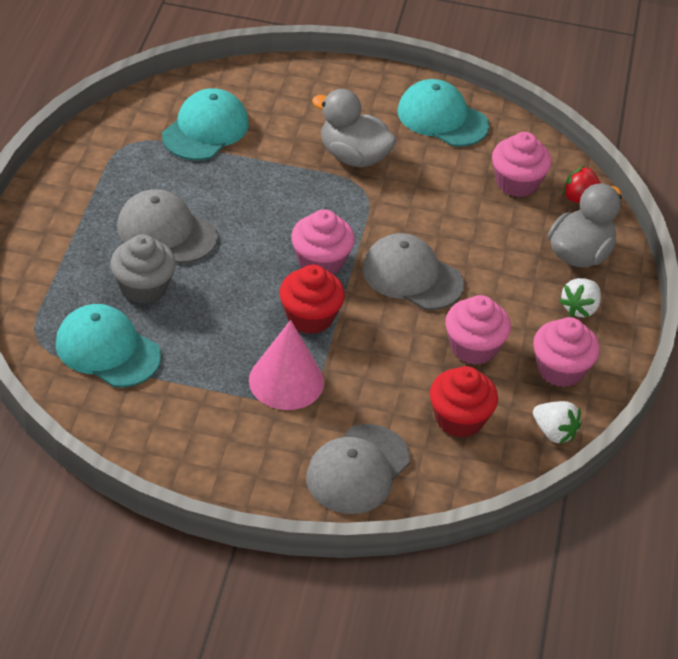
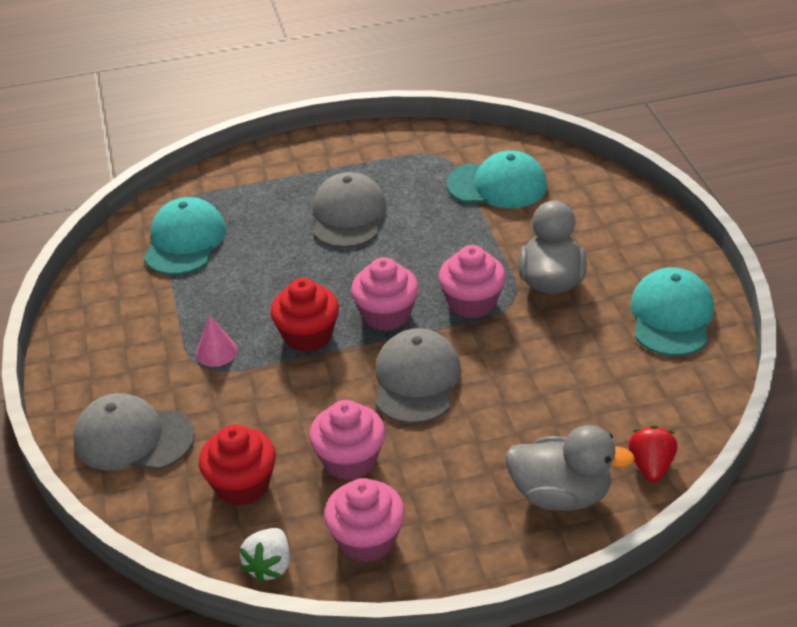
camera: 70 degrees right, 5 degrees down
(143, 287) = (271, 230): grey cupcake -> none
(286, 381) = (216, 352): pink cone -> pink cone, size x0.55
(517, 183) = (628, 405): pink cupcake -> pink cupcake (472, 302)
(579, 308) = (473, 524): white strawberry -> none

